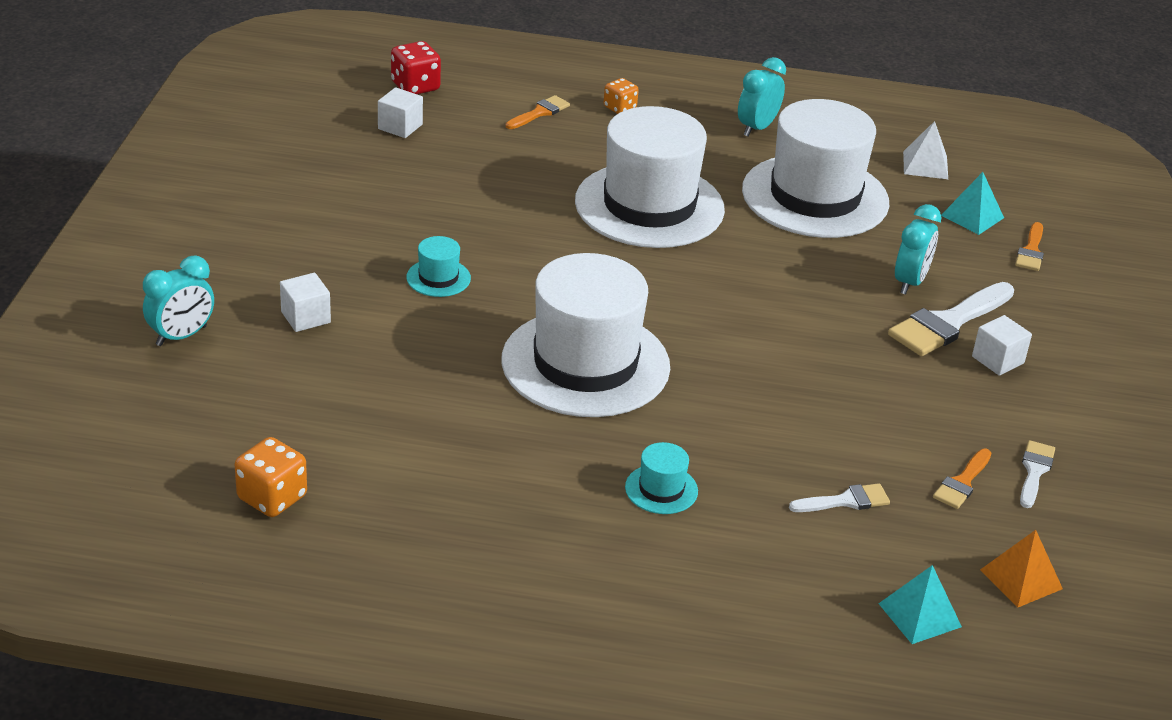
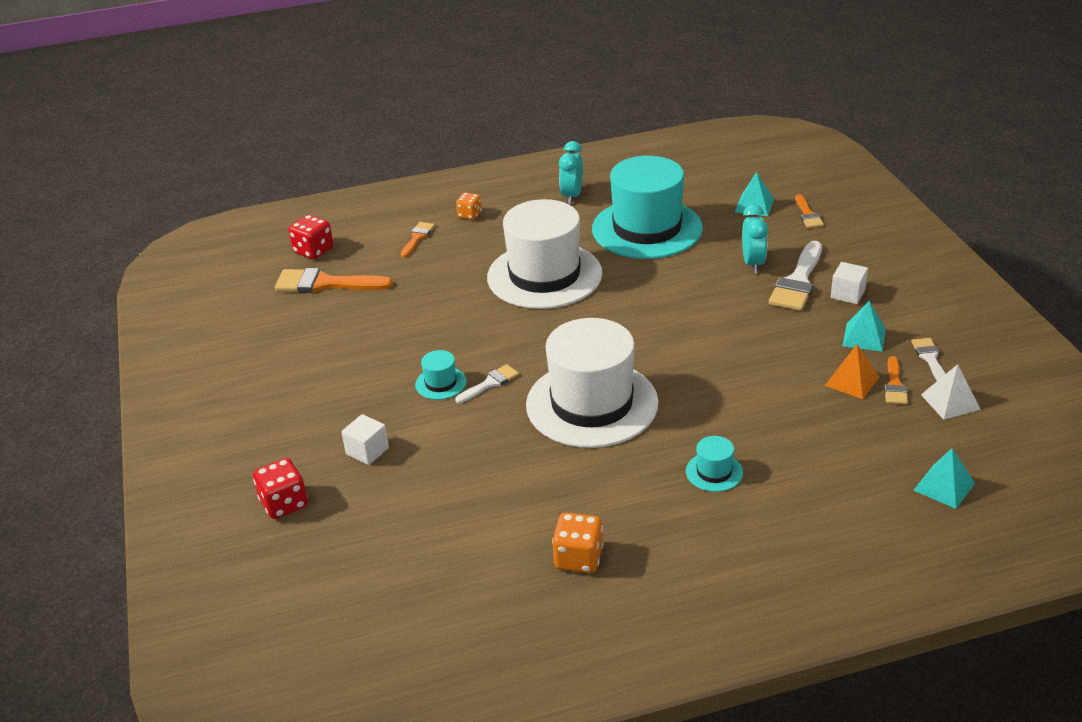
camera: 20 degrees left, 0 degrees up
(181, 336) = (284, 504): turquoise clock -> red dice
(272, 498) = (450, 599): orange dice -> orange dice (578, 558)
(400, 127) = (325, 284): white cube -> orange brush
(815, 196) = (647, 229): white hat -> turquoise hat
(845, 501) = (835, 428): white brush -> white brush (490, 383)
(925, 165) = (698, 182): white pyramid -> white pyramid (950, 402)
(973, 415) = (864, 337): none -> turquoise pyramid
(1021, 579) = (982, 434): orange pyramid -> orange pyramid (852, 381)

